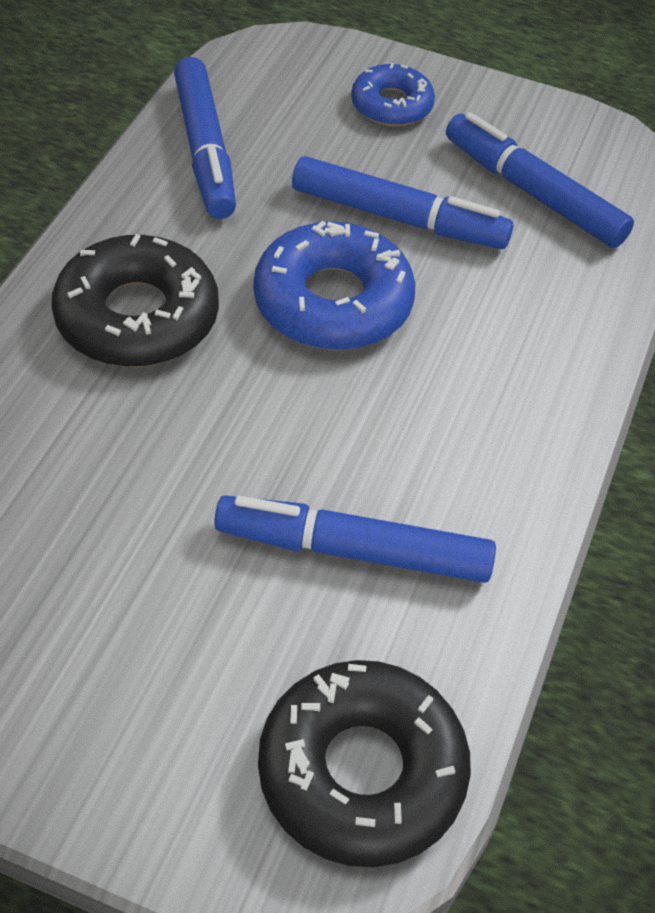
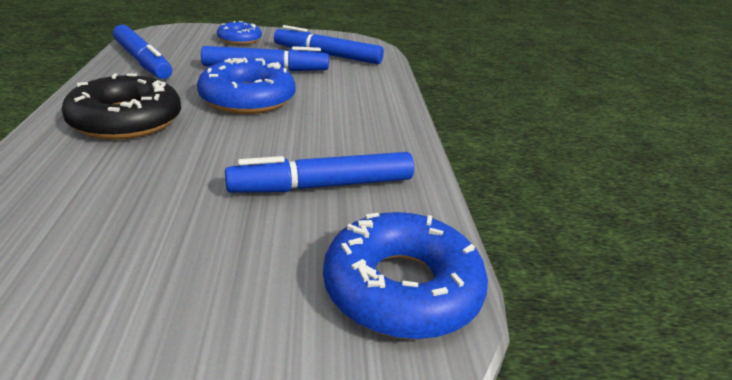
camera: 25 degrees left, 20 degrees down
(362, 772) = (402, 288): black donut -> blue donut

